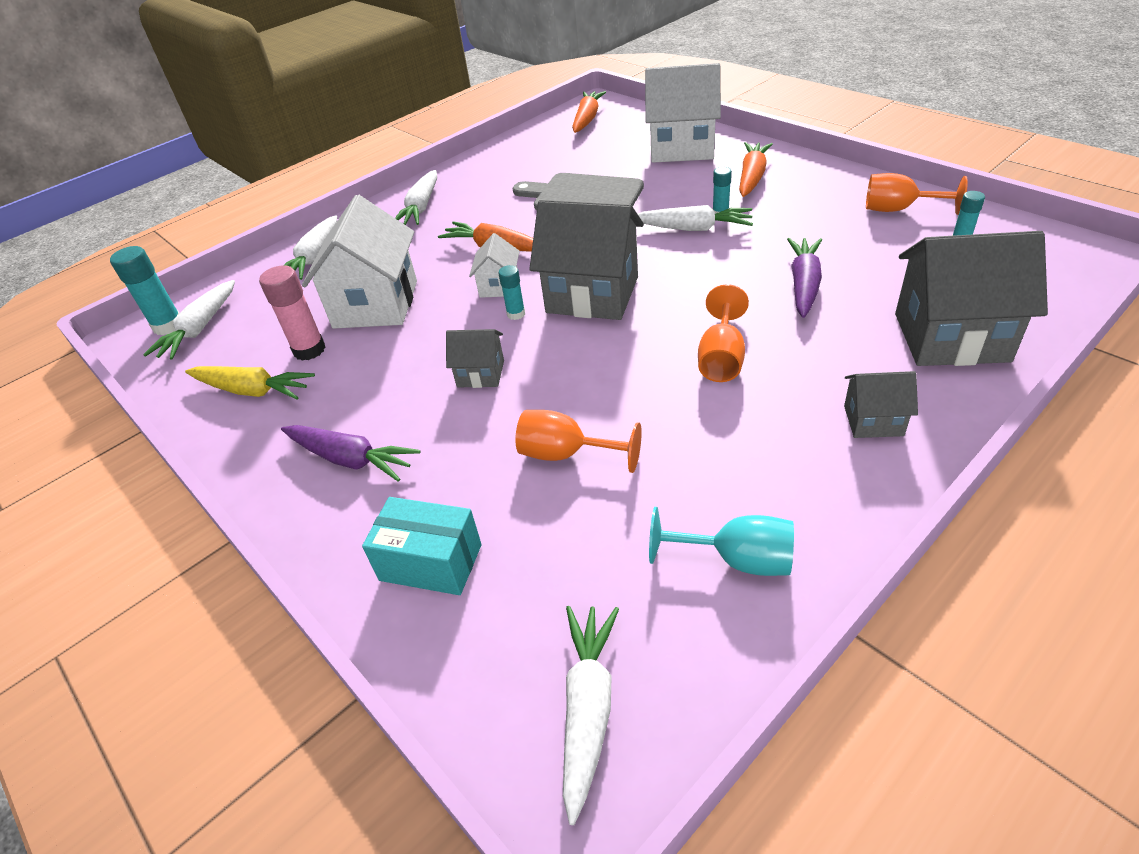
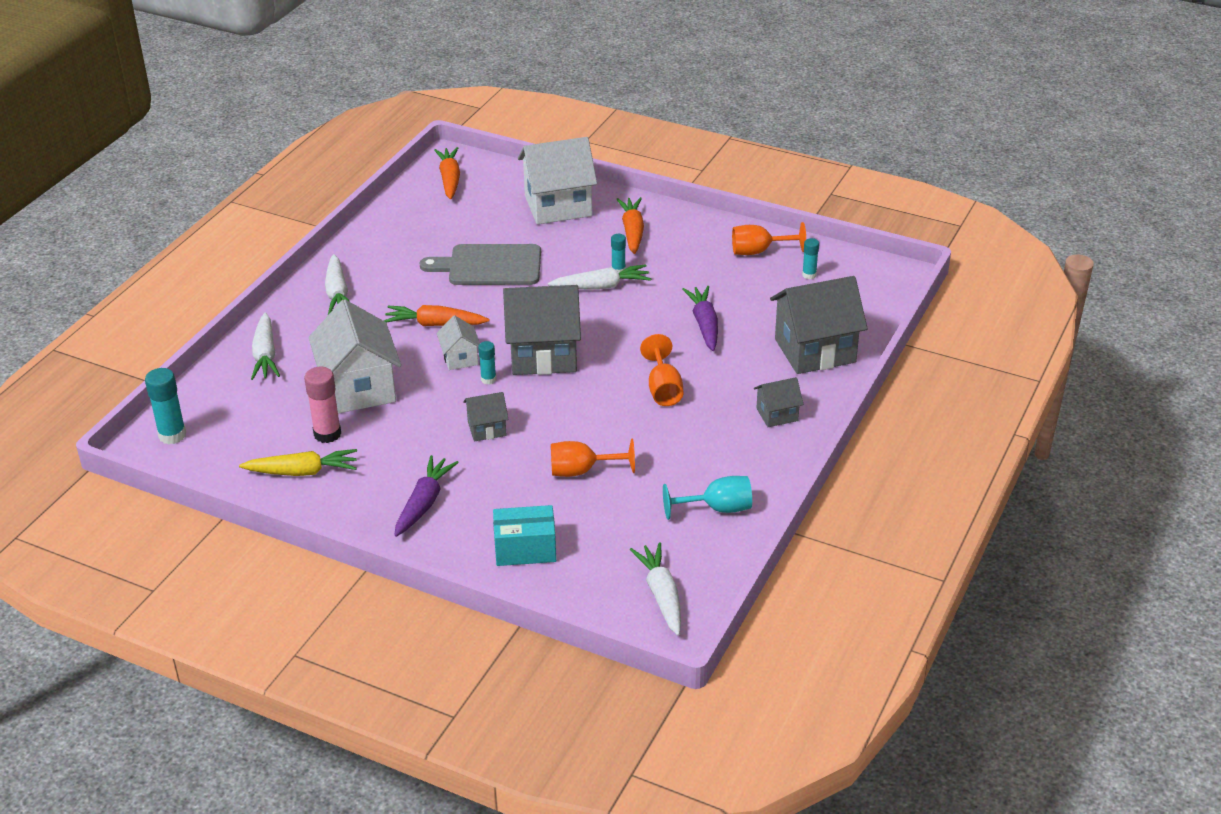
camera: 25 degrees left, 5 degrees down
(200, 329) = (207, 433): white carrot -> none
(351, 459) = (424, 503): purple carrot -> purple carrot turned 75 degrees counterclockwise

